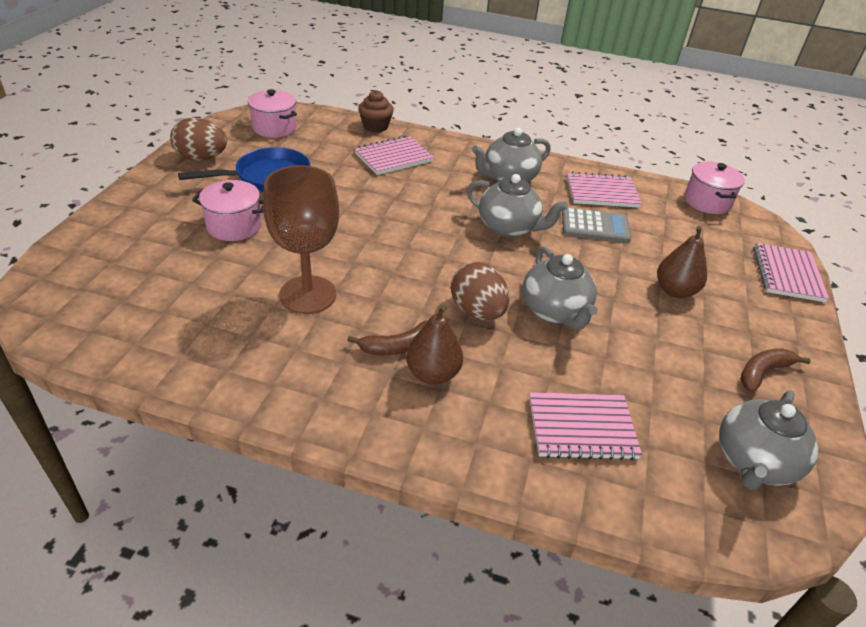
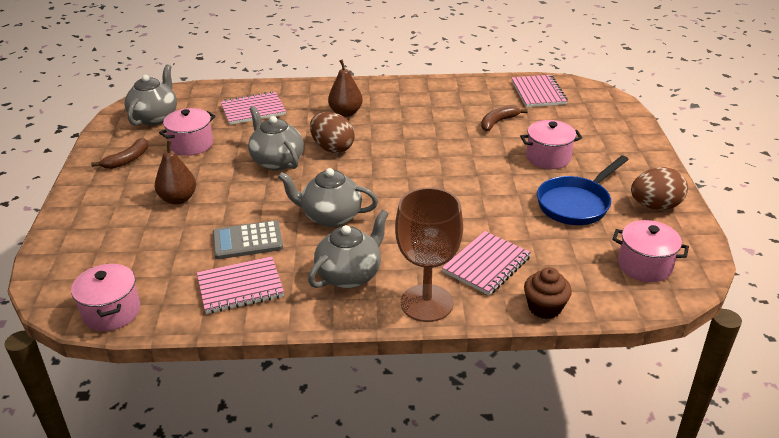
camera: 165 degrees right, 5 degrees down
(308, 295) = (450, 130): brown goblet -> brown goblet (426, 303)
(397, 346) = (374, 119): brown banana -> brown banana (498, 122)
(675, 376) = (191, 145): none -> pink pot
(787, 274) = (62, 241): pink notebook -> pink notebook (538, 93)

